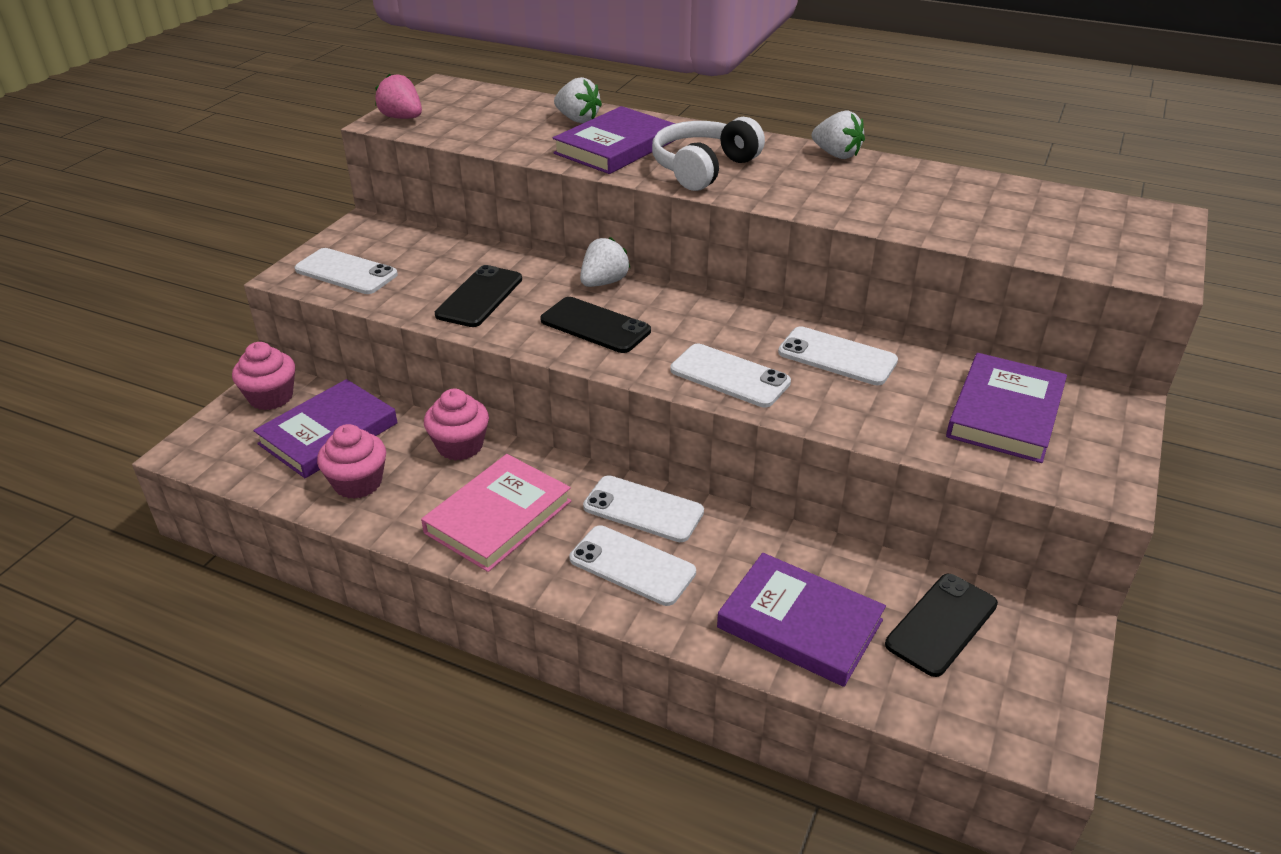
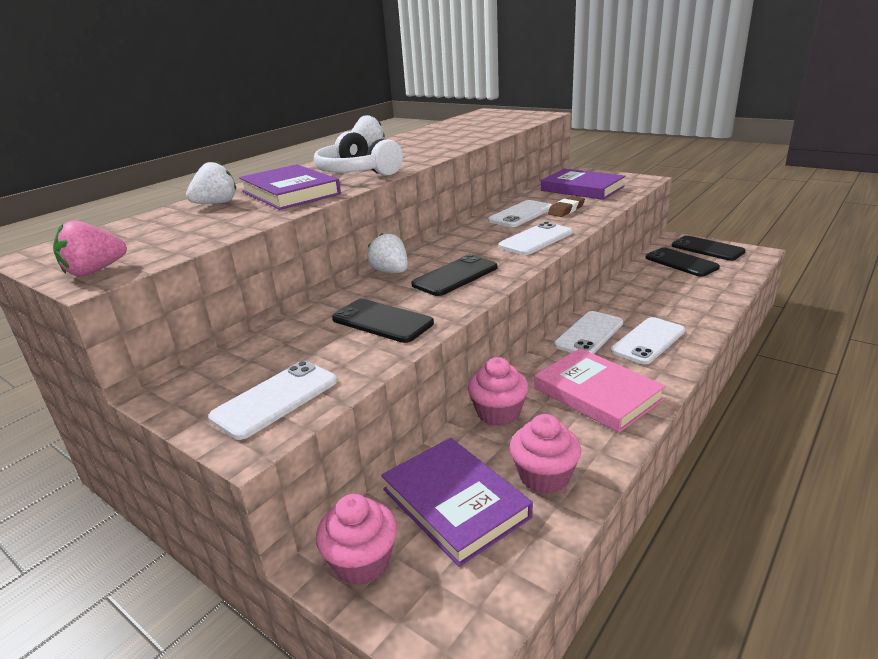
camera: 75 degrees left, 10 degrees down
(800, 624) = (690, 295): purple book -> none
(874, 399) = (566, 210): none -> brown eraser
(1033, 671) = (707, 249): none -> black phone

